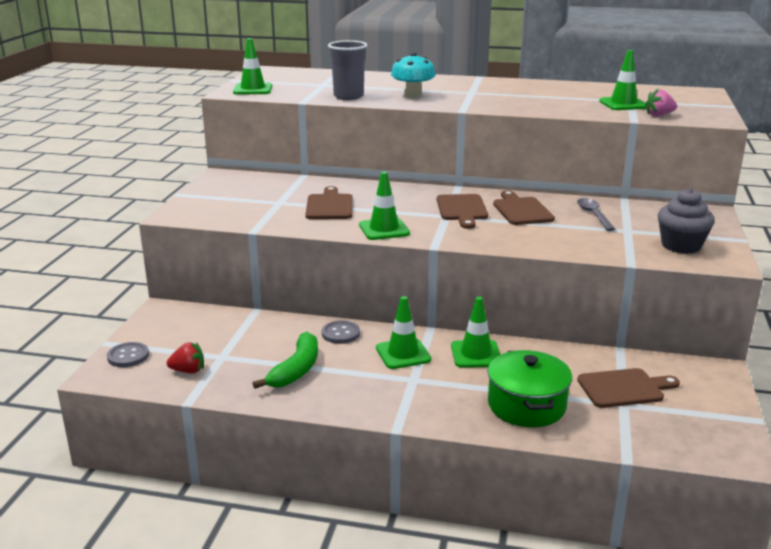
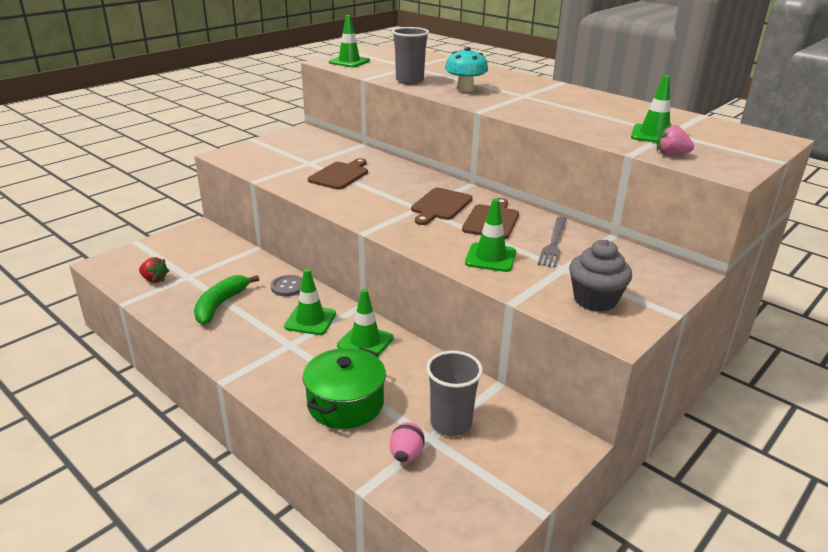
camera: 30 degrees right, 5 degrees up
(128, 356) = (135, 256): grey button -> none
(296, 370) = (220, 305): green banana -> green banana turned 150 degrees clockwise
(384, 229) = (349, 206): green traffic cone -> green traffic cone (490, 258)
(593, 215) = (553, 243): grey spoon -> grey fork
(623, 422) = (406, 455): none -> pink egg
(624, 388) = (451, 423): brown cutting board -> grey cup

